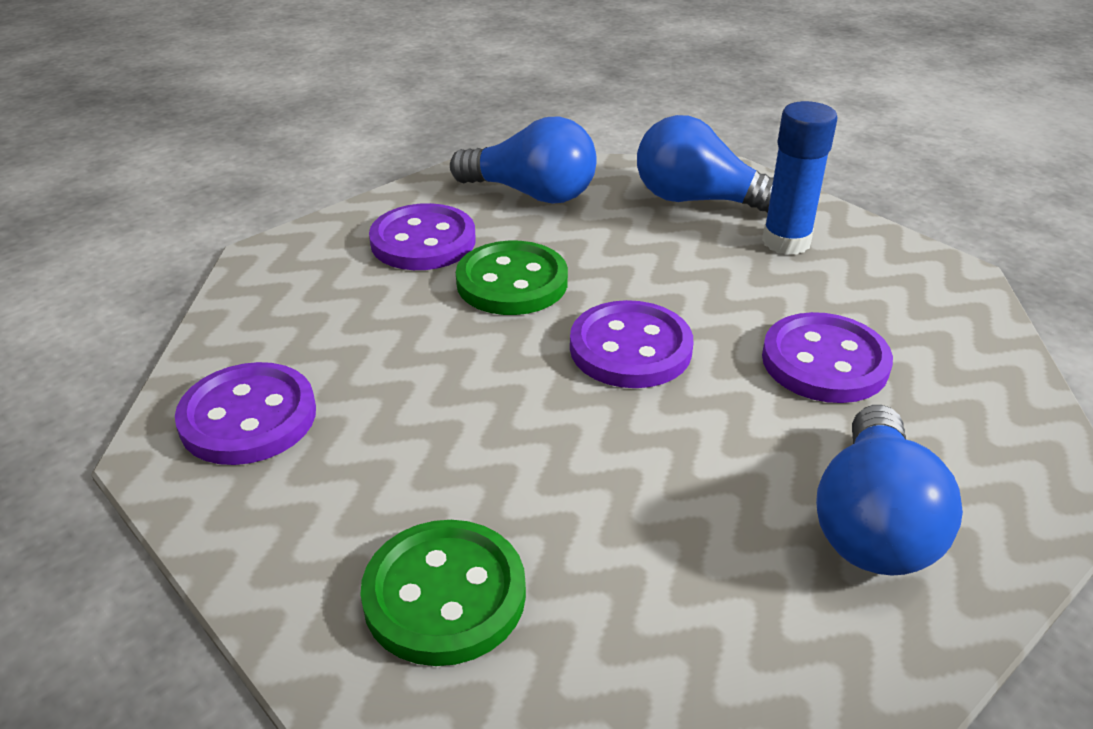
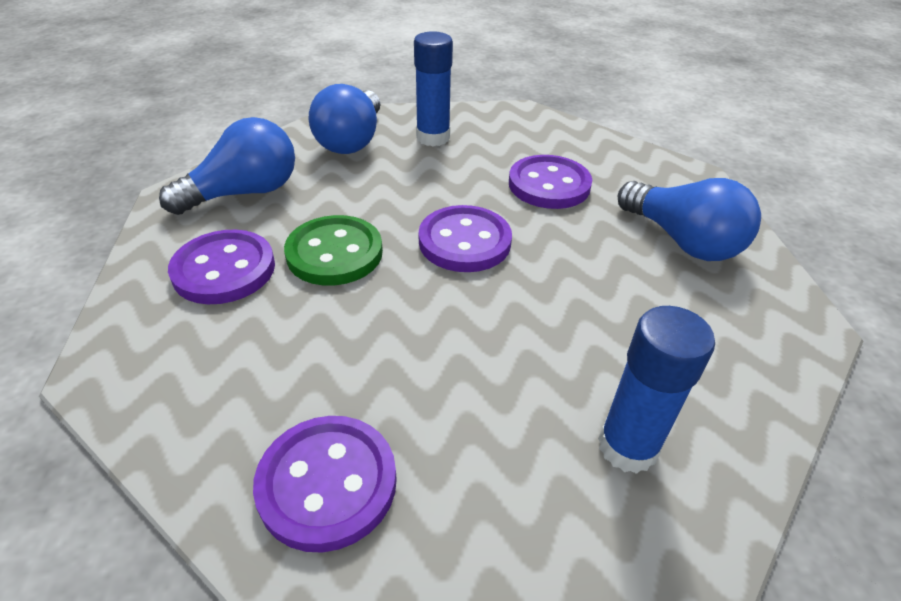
camera: 55 degrees left, 5 degrees up
(444, 595) = (627, 447): green button -> blue glue stick
(698, 200) = (352, 140): blue light bulb -> blue light bulb turned 45 degrees counterclockwise

